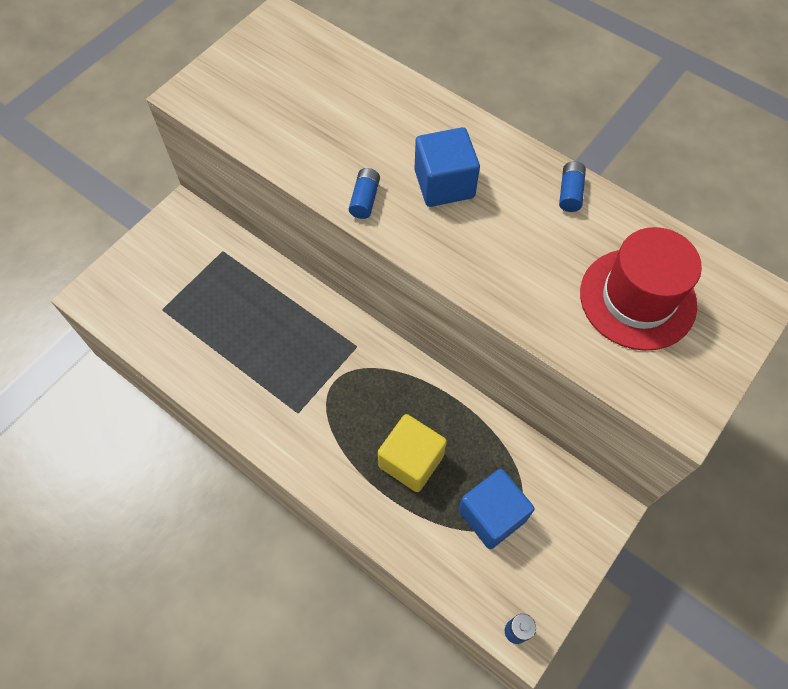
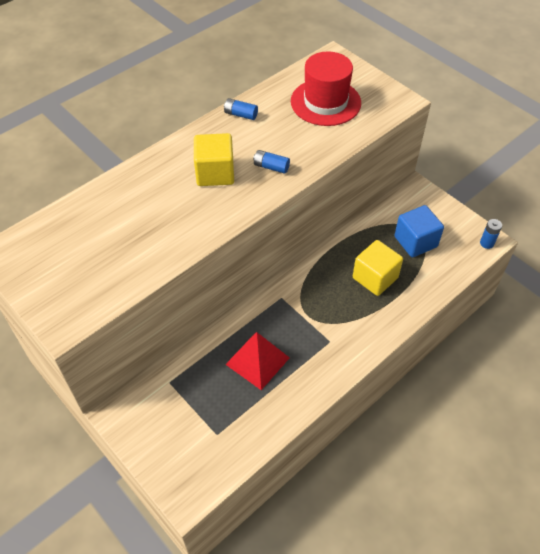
camera: 80 degrees left, 10 degrees down
(259, 334) = (257, 361): none -> red pyramid
(365, 199) = (216, 217): blue battery -> blue battery (271, 167)
(444, 184) = (215, 173): blue cube -> yellow cube

